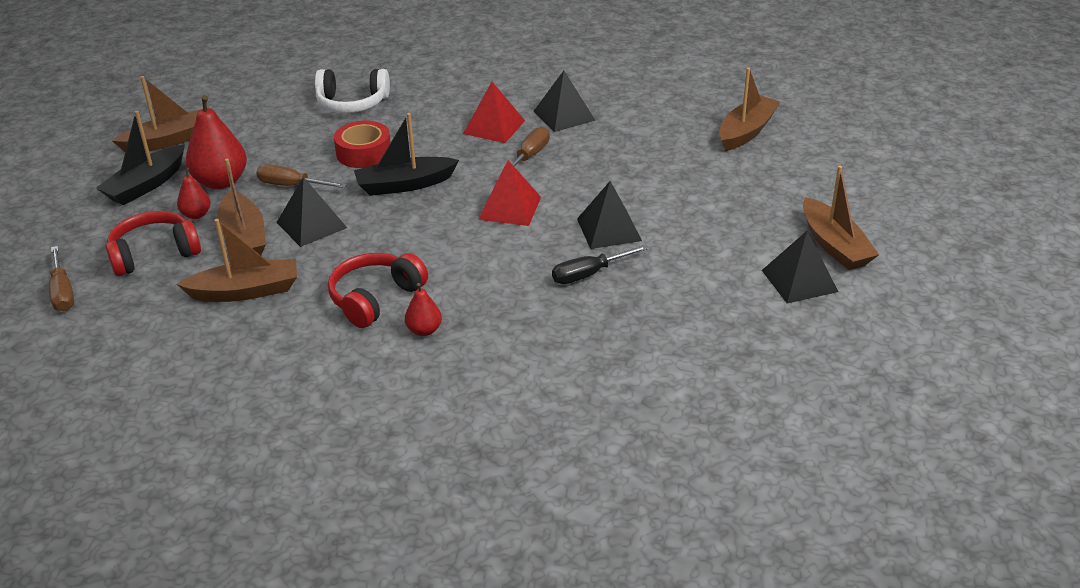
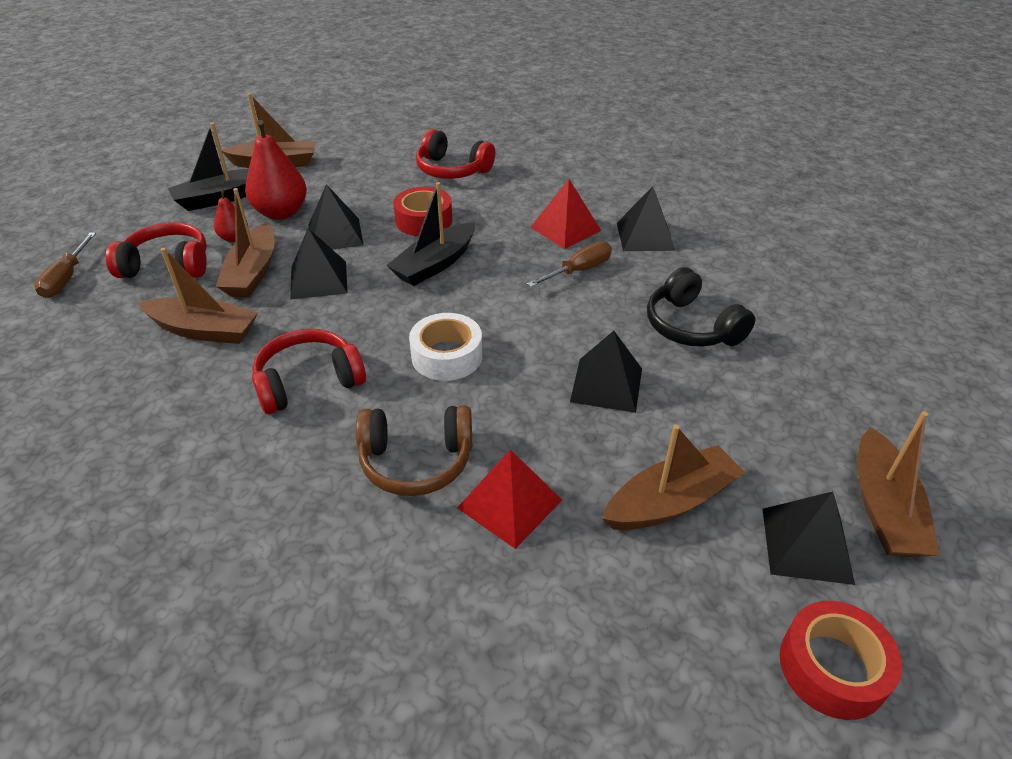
camera: 25 degrees right, 5 degrees up
(292, 186) = (335, 234): brown screwdriver -> black pyramid
(352, 103) = (452, 170): white headphones -> red headphones
(404, 185) = (435, 264): black boat -> black boat turned 60 degrees counterclockwise
(424, 330) = (323, 440): red pear -> none
(472, 247) = (447, 356): none -> white tape
(507, 320) = (416, 461): none -> brown headphones
(510, 208) = (518, 322): red pyramid -> red pyramid (509, 503)
(589, 274) = (546, 435): black screwdriver -> none
(644, 172) = (691, 326): none -> black headphones
(746, 131) = (844, 313): brown boat -> brown boat (671, 502)
(847, 336) = (832, 667): none -> red tape

